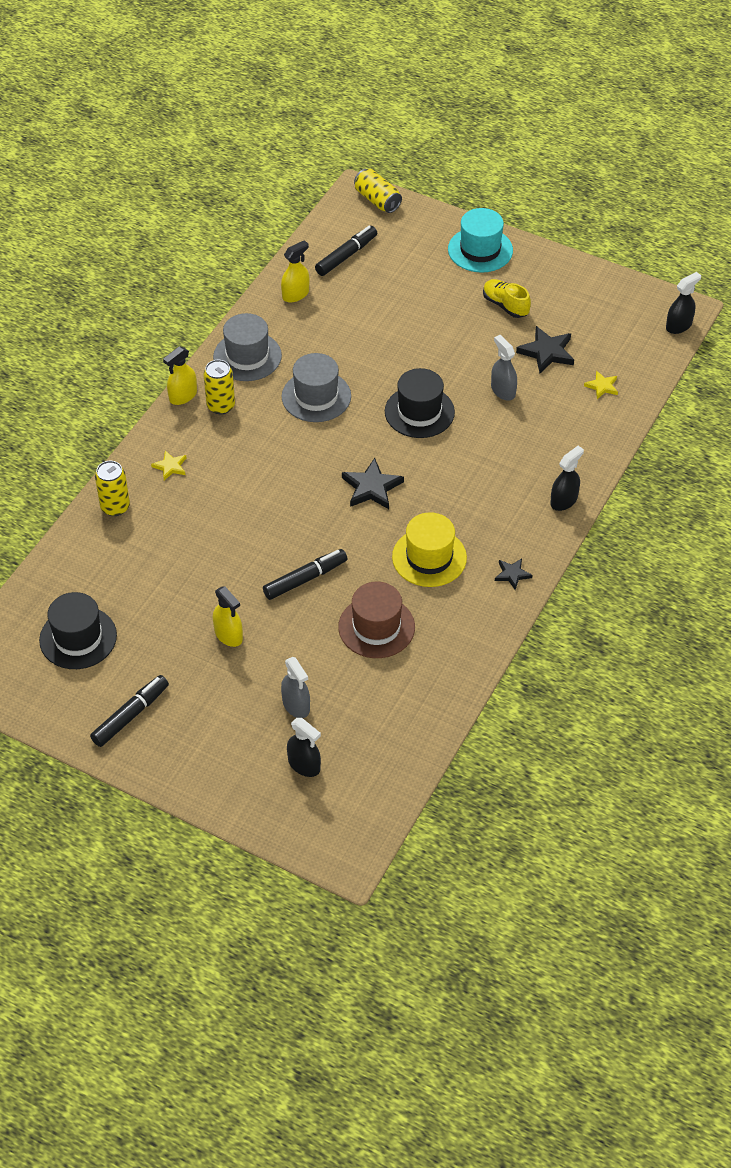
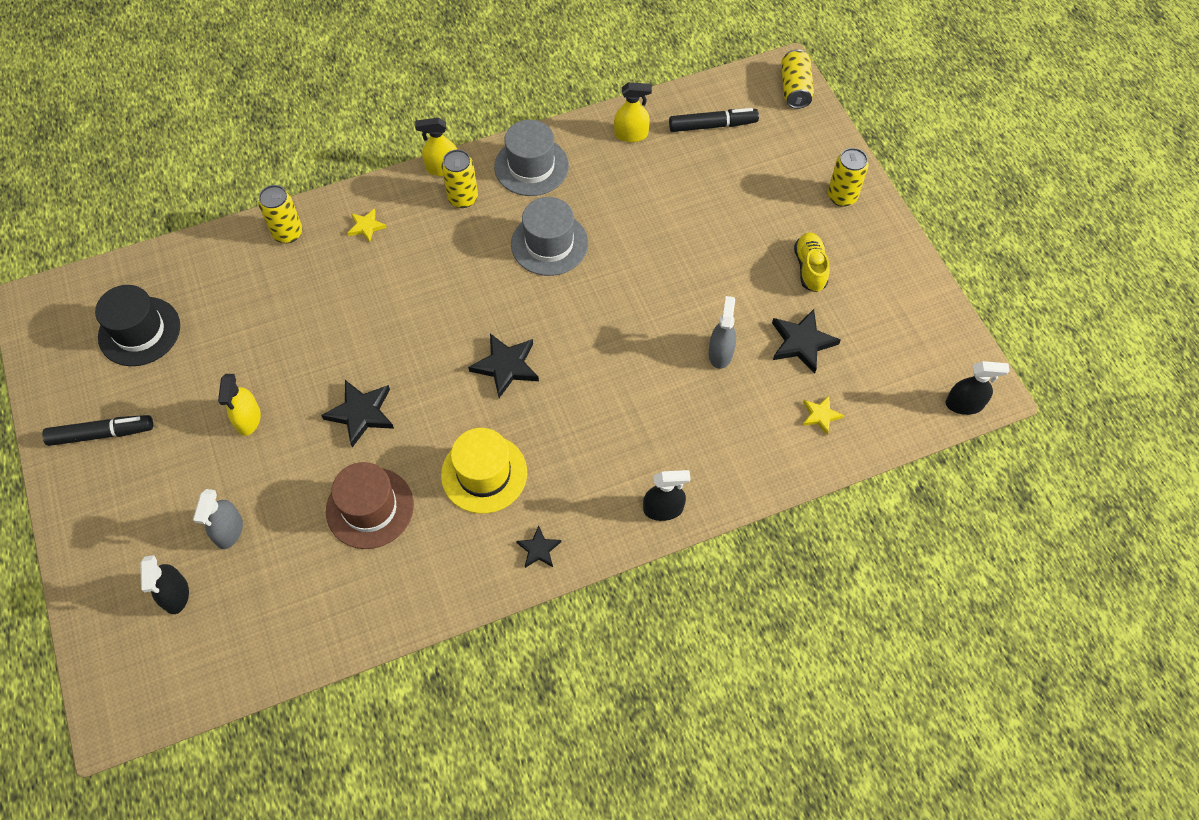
camera: 40 degrees right, 10 degrees up
(305, 579) = (361, 413): black marker -> black star
(419, 412) = (623, 321): black hat -> none
(480, 250) = (842, 196): turquoise hat -> yellow can

